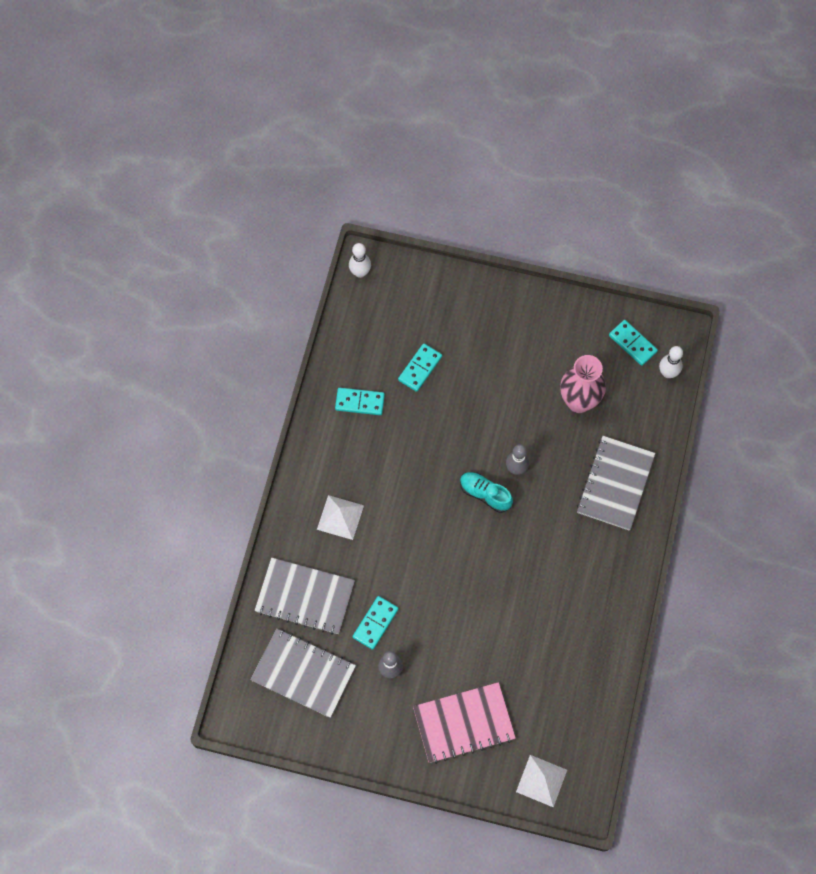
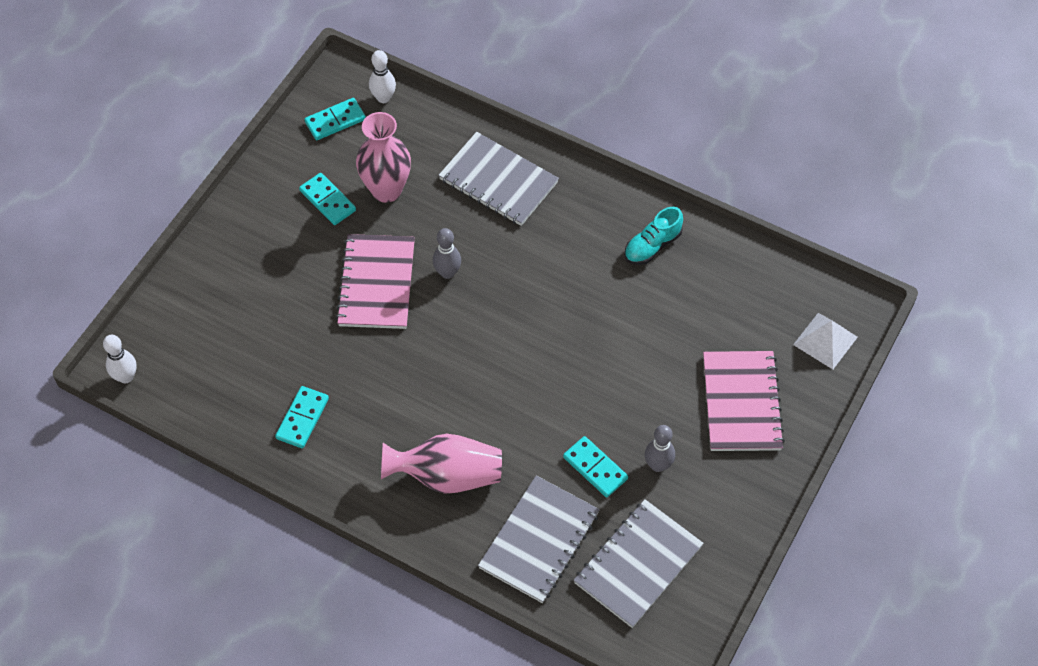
camera: 75 degrees left, 10 degrees down
(340, 517) = (447, 476): white pyramid -> pink vase
(420, 368) = (282, 341): turquoise domino -> turquoise domino (327, 201)
(485, 494) = (468, 312): turquoise shoe -> turquoise shoe (652, 246)
(490, 419) = (376, 283): none -> pink notebook

